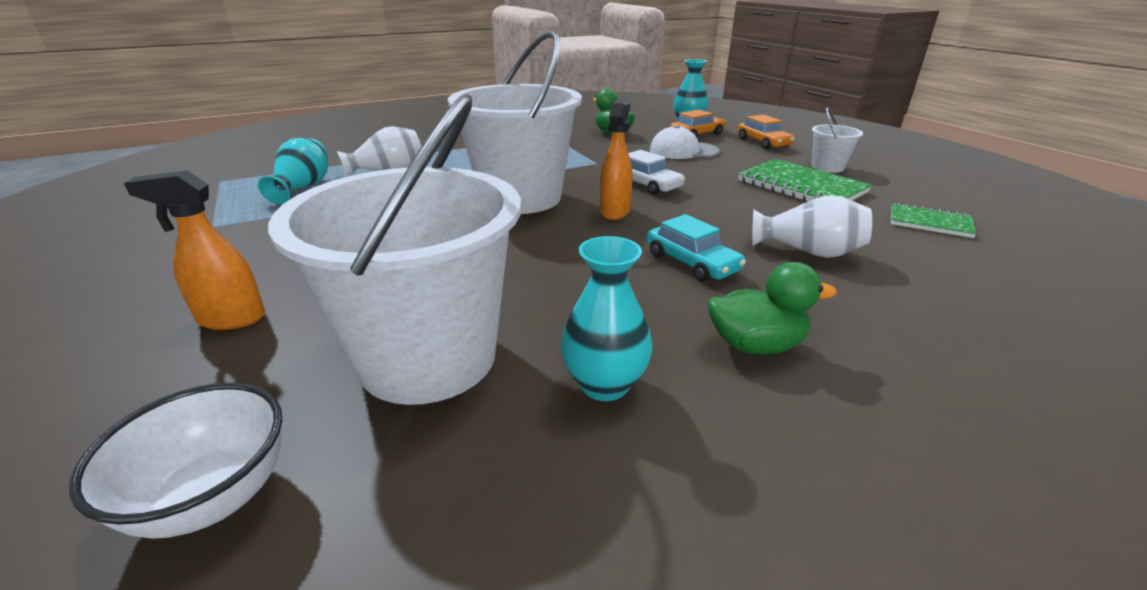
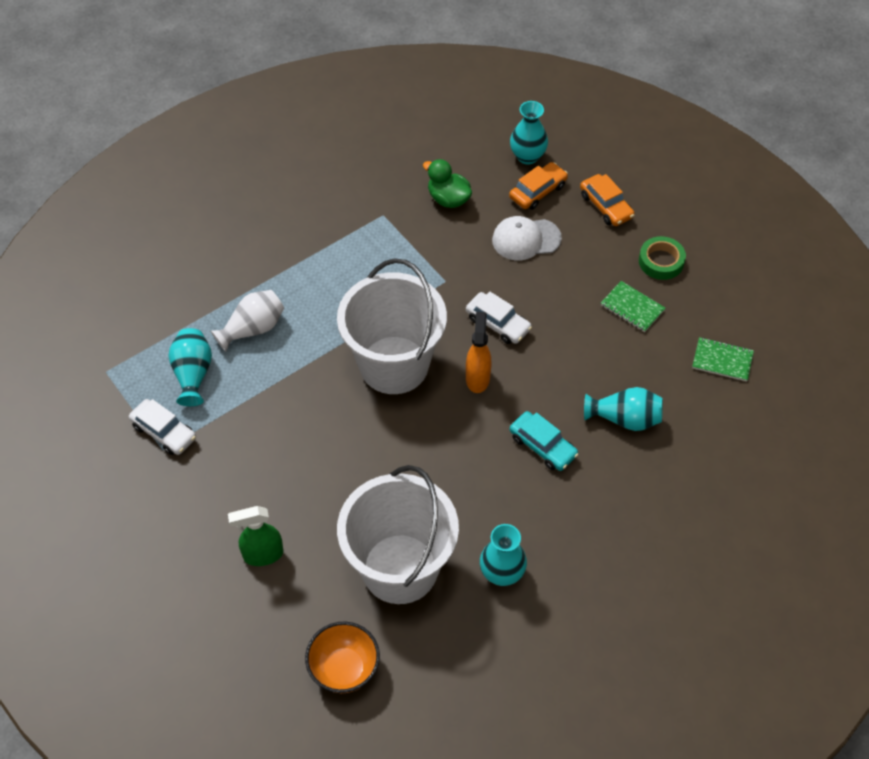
camera: 10 degrees left, 25 degrees up
(213, 498) = (344, 669): white bowl -> orange bowl
(229, 215) = (164, 432): none -> white car
(231, 319) = (262, 555): orange spray bottle -> green spray bottle
(755, 345) = (582, 528): green duck -> none
(801, 186) = (632, 308): green notebook -> green notebook, size x0.58
(808, 252) = (624, 419): white vase -> turquoise vase
(827, 167) = (661, 261): white bucket -> green tape

